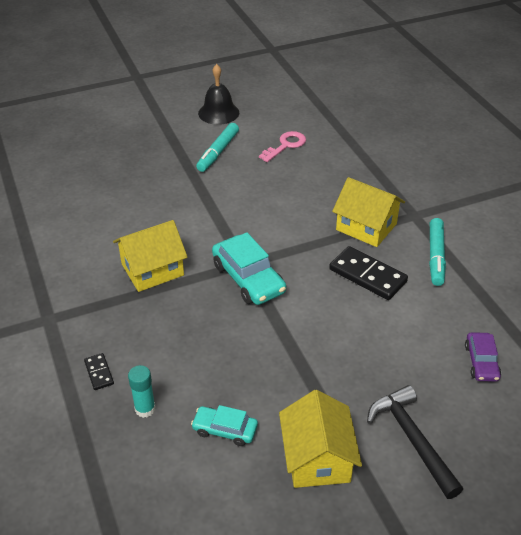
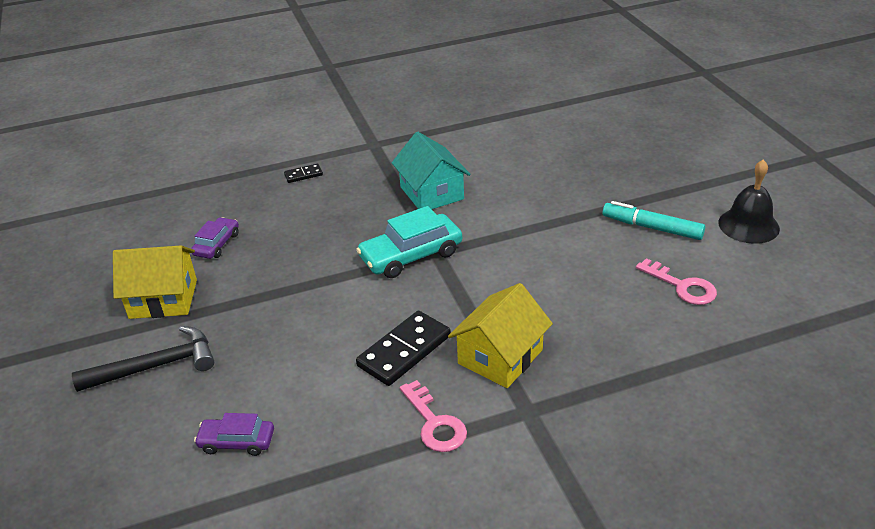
camera: 95 degrees right, 5 degrees down
(145, 409) = (256, 201): turquoise glue stick -> none
(152, 269) = (432, 193): yellow house -> turquoise house
(225, 430) = (217, 244): turquoise car -> purple car
(435, 256) = (435, 423): turquoise marker -> pink key

